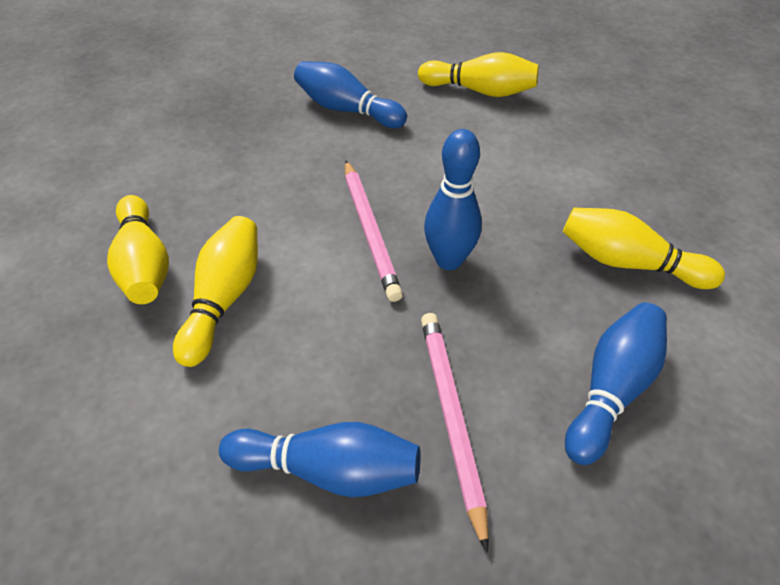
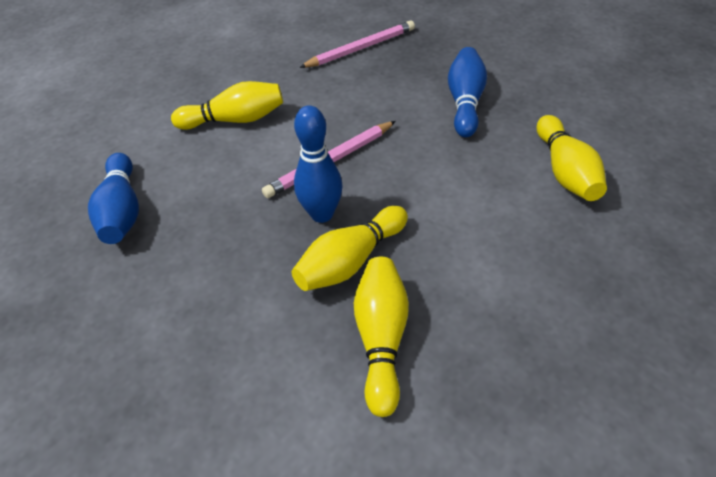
camera: 70 degrees right, 0 degrees up
(144, 264) = (249, 78): yellow bowling pin -> yellow bowling pin (350, 260)
(451, 417) = (174, 257): pink pencil -> pink pencil (361, 48)
(611, 389) = (227, 349): blue bowling pin -> none

